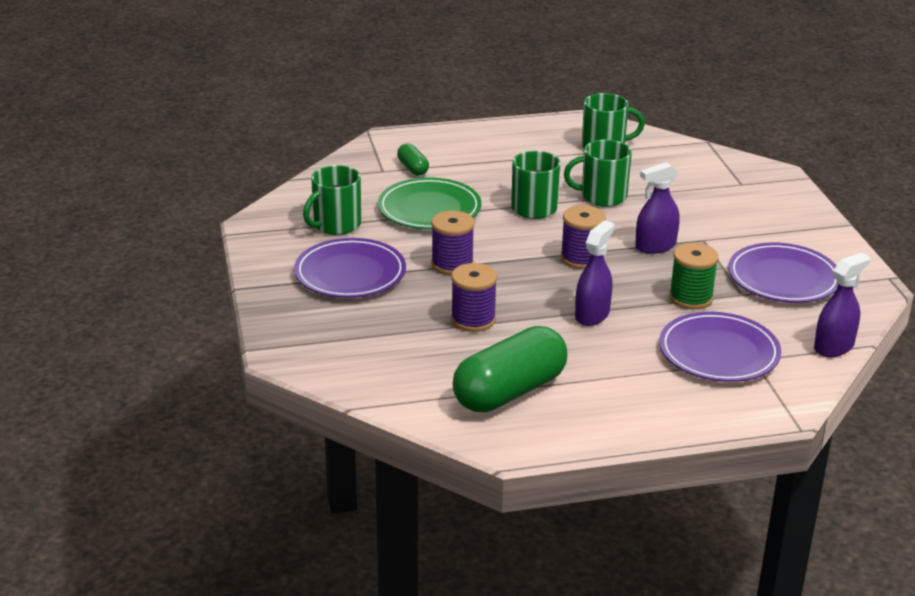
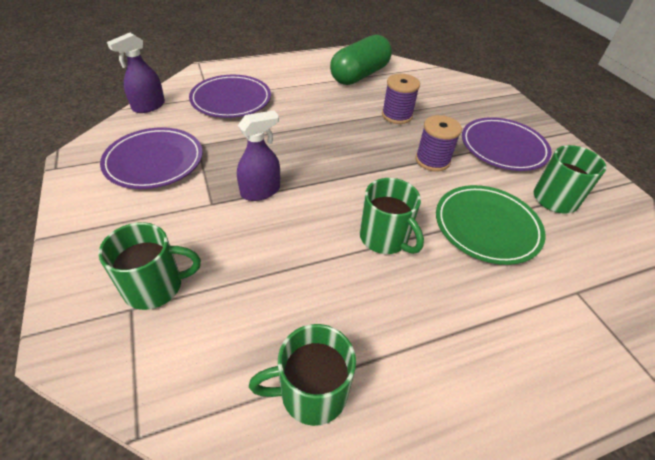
camera: 170 degrees right, 15 degrees up
(413, 168) = (547, 301): green capsule -> none
(581, 258) = (328, 173): purple spool -> none
(592, 315) = (315, 122): purple spray bottle -> none
(602, 196) = (312, 264): green mug -> green mug (155, 286)
(691, 298) = (240, 139): green spool -> none

